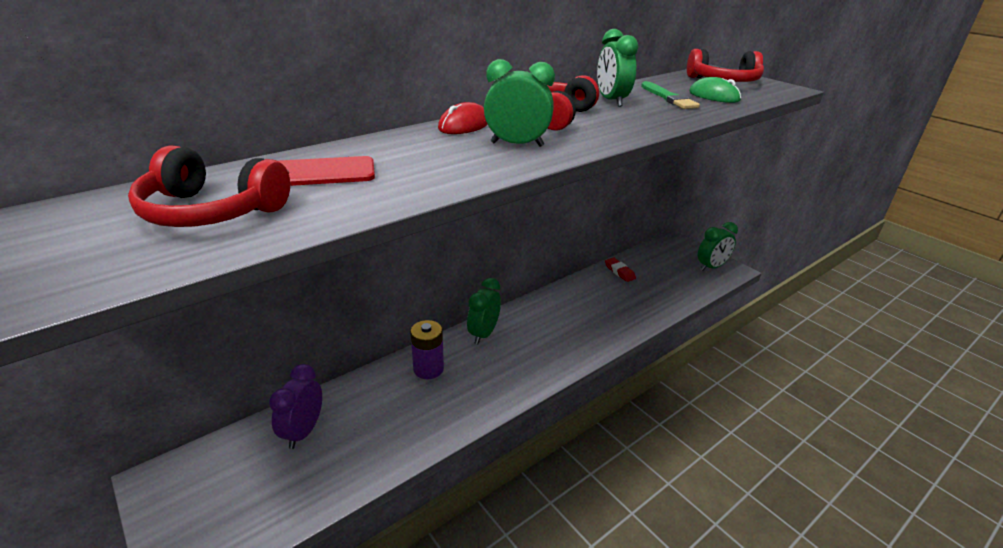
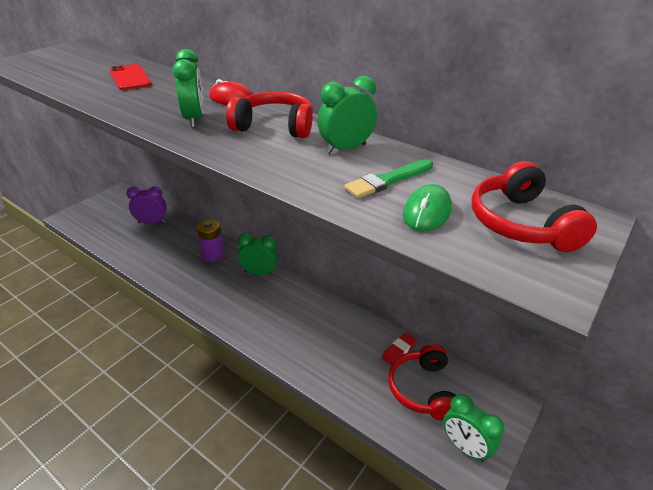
camera: 75 degrees right, 5 degrees up
(211, 211) = (79, 68): red headphones -> red headphones (423, 389)

